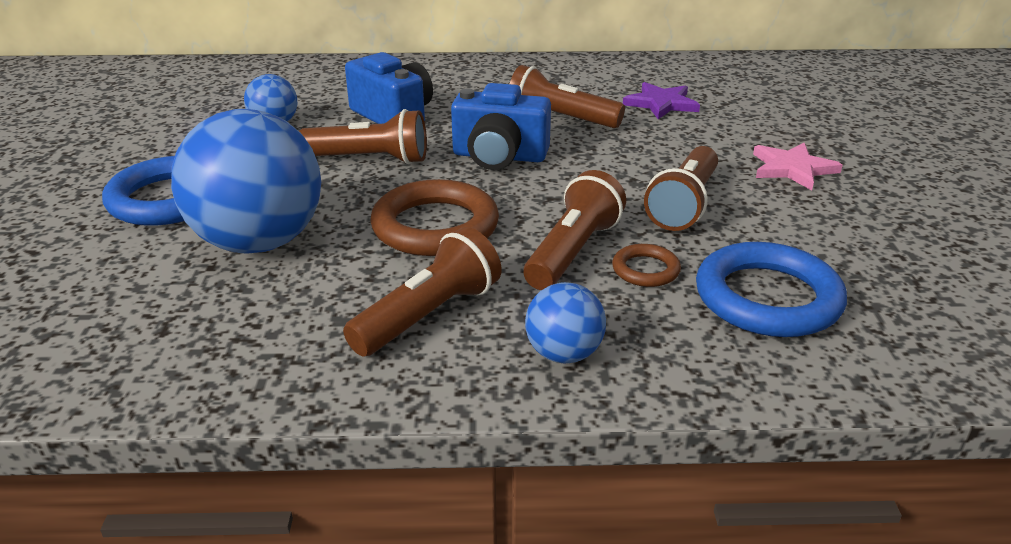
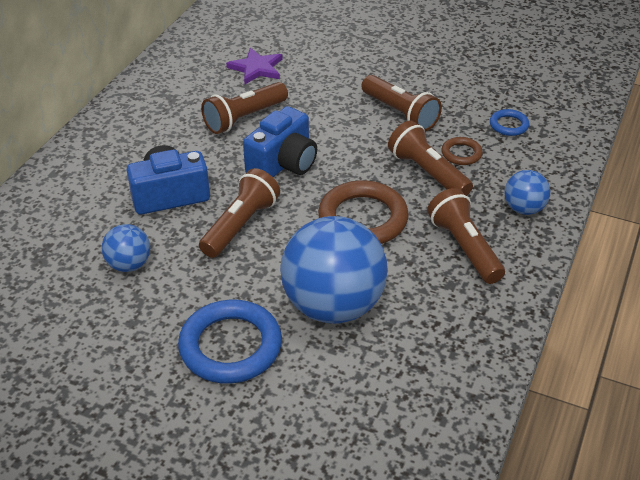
camera: 65 degrees left, 10 degrees up
(767, 298) = (508, 125): blue ring -> blue ring, size x0.49
(792, 168) = (384, 59): pink star -> none

